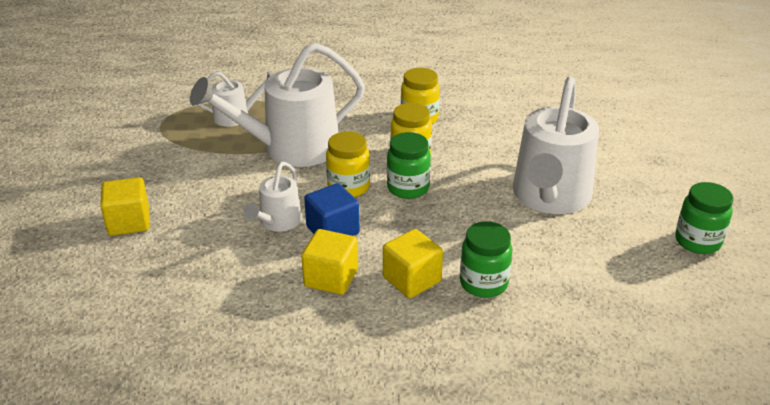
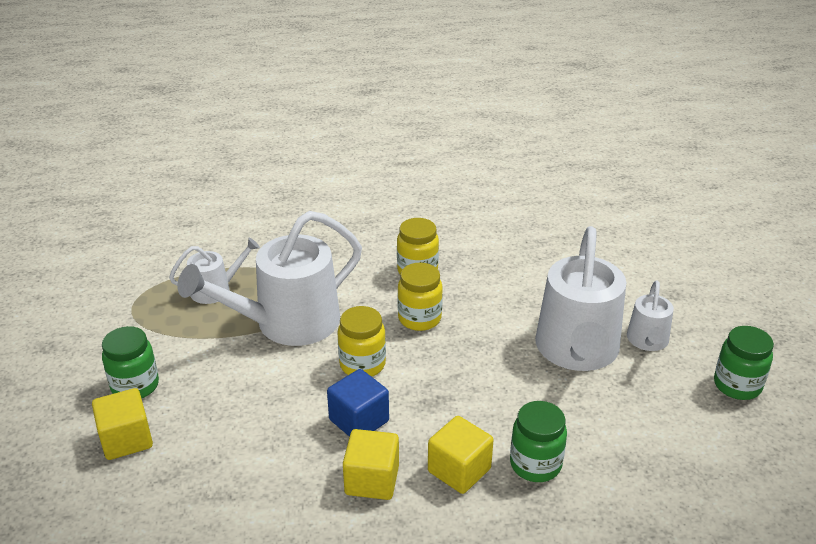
camera: 10 degrees left, 0 degrees up
(278, 222) = (296, 418): white watering can -> white watering can (647, 341)
(408, 188) = (426, 358): green jar -> green jar (135, 386)

